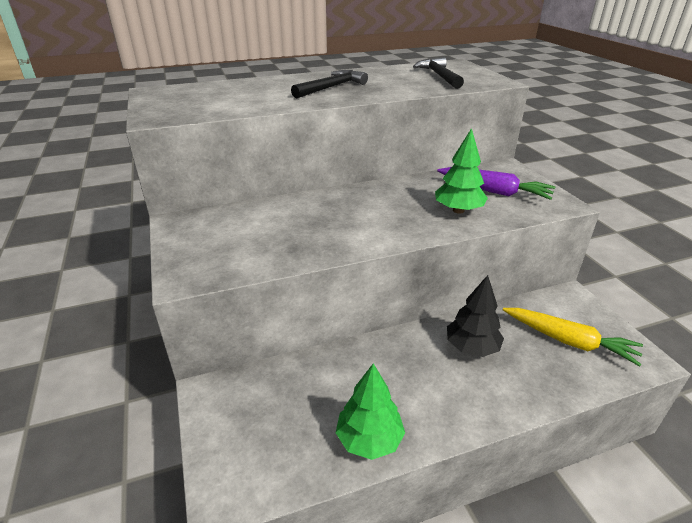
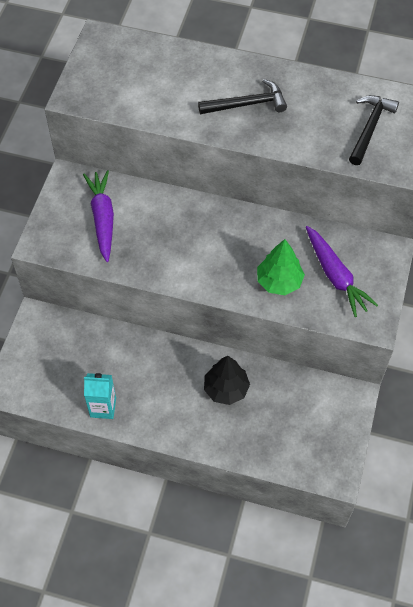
camera: 35 degrees right, 25 degrees up
(243, 234) = (102, 218): none -> purple carrot
(369, 439) = (103, 407): green tree -> turquoise carton
(569, 341) = (300, 428): yellow carrot -> none

